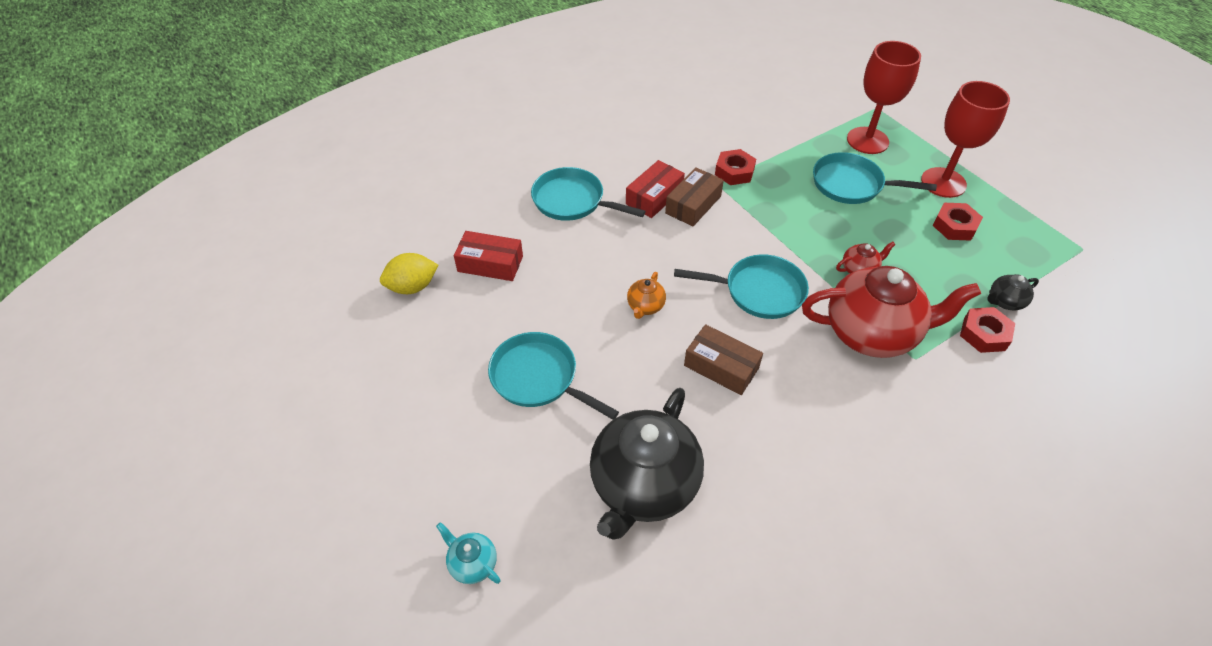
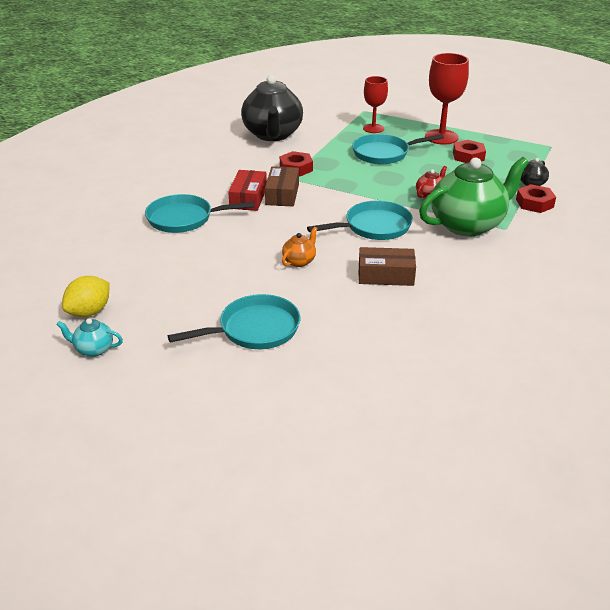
camera: 30 degrees left, 15 degrees down
(472, 563) = (304, 459): turquoise teapot -> turquoise teapot (93, 349)
(490, 264) = (148, 276): red box -> none
(539, 378) = (254, 329): turquoise pan -> turquoise pan turned 150 degrees clockwise
(643, 486) = (392, 360): black teapot -> black teapot (272, 135)
(645, 306) = (299, 261): orange teapot -> orange teapot turned 135 degrees counterclockwise
(867, 140) = (373, 128): red goblet -> red goblet, size x0.65
(872, 333) = (468, 225): red teapot -> green teapot

